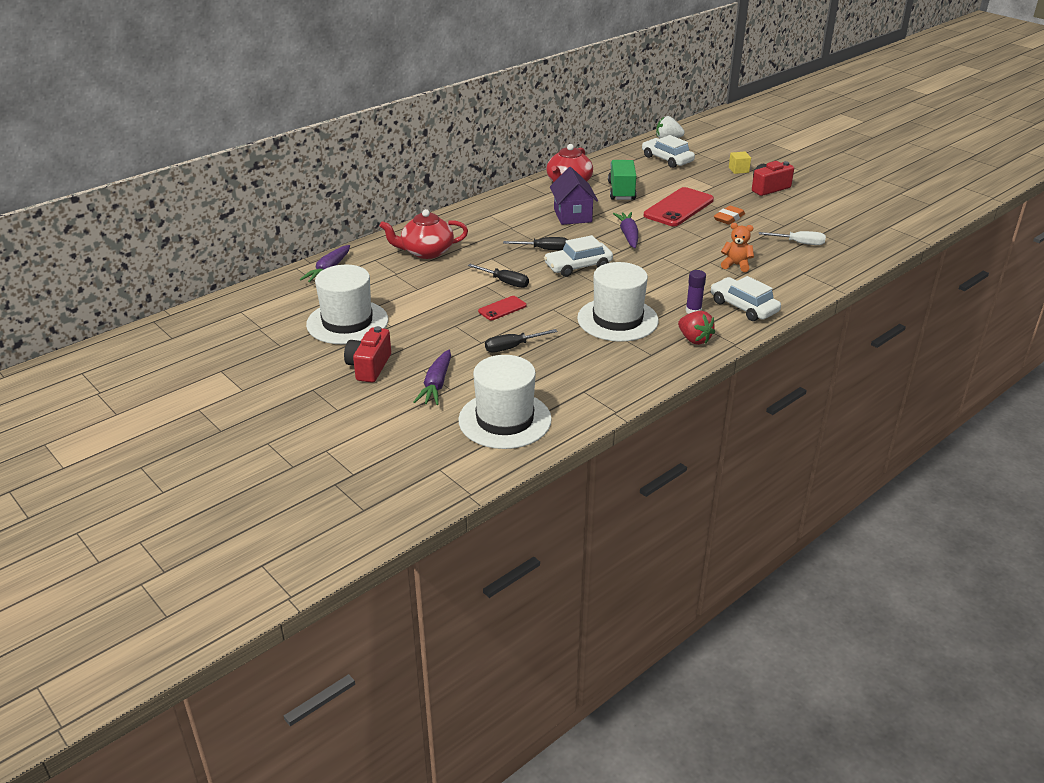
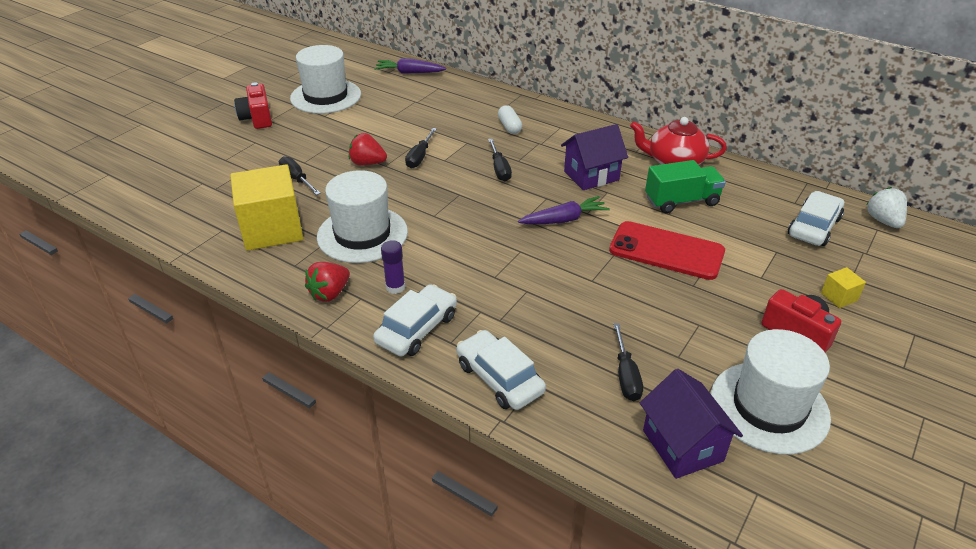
camera: 75 degrees right, 5 degrees up
(369, 367) = (257, 118): red camera -> red camera turned 105 degrees counterclockwise
(426, 252) = (463, 108): red teapot -> none
(436, 384) = (231, 152): purple carrot -> none
(476, 236) = (509, 127): none -> white capsule
(502, 308) = (367, 163): red phone -> red strawberry
(505, 420) = (175, 193): white hat -> white hat (769, 407)
(578, 266) = (471, 194): white car -> white car (499, 378)
(593, 363) = (272, 229): none -> yellow cube
(729, 218) = (664, 298): orange eraser -> none
(736, 265) = (527, 314): orange teddy bear -> none
(799, 243) = (626, 375): white screwdriver -> black screwdriver
(856, 238) = (682, 445): none -> purple house

